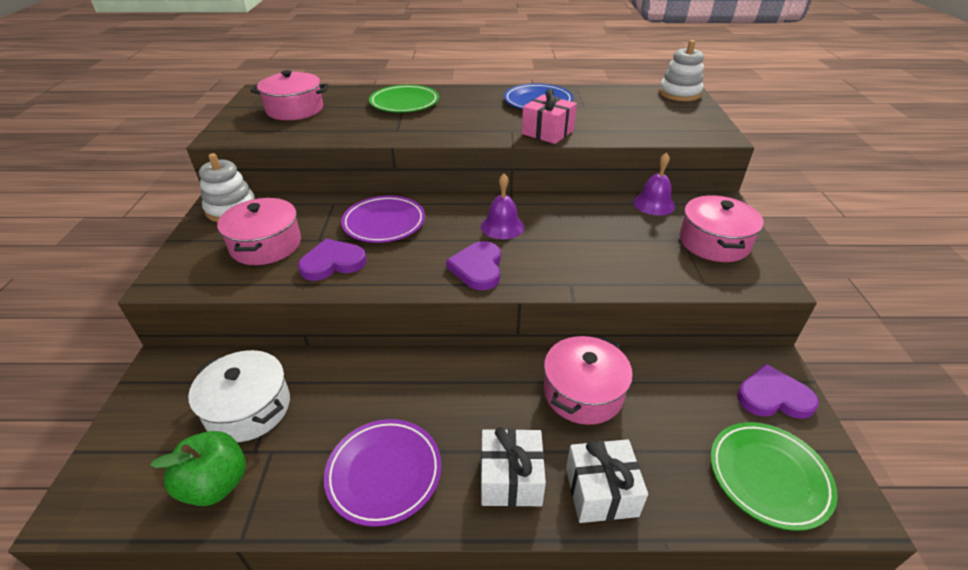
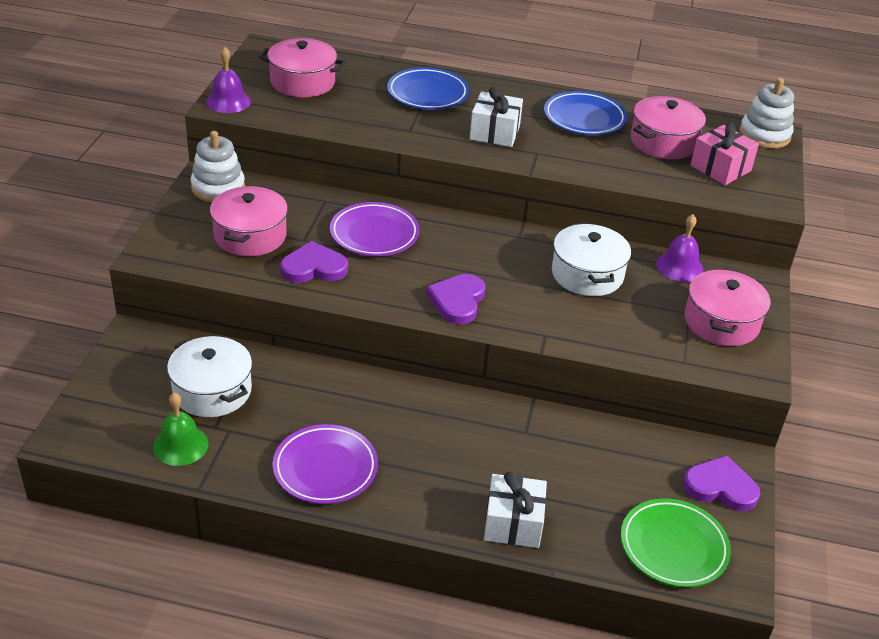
camera: 10 degrees right, 0 degrees up
(216, 484) = (180, 445): green apple -> green bell
(404, 103) = (427, 93): green plate -> blue plate
(502, 226) = (499, 261): purple bell -> purple bell (228, 101)
(511, 478) = (436, 496): white gift -> white gift (494, 133)
(547, 132) = (577, 163): pink gift -> pink gift (720, 168)
(582, 223) = (587, 274): none -> white pot
(583, 392) = (531, 443): pink pot -> pink pot (663, 142)

